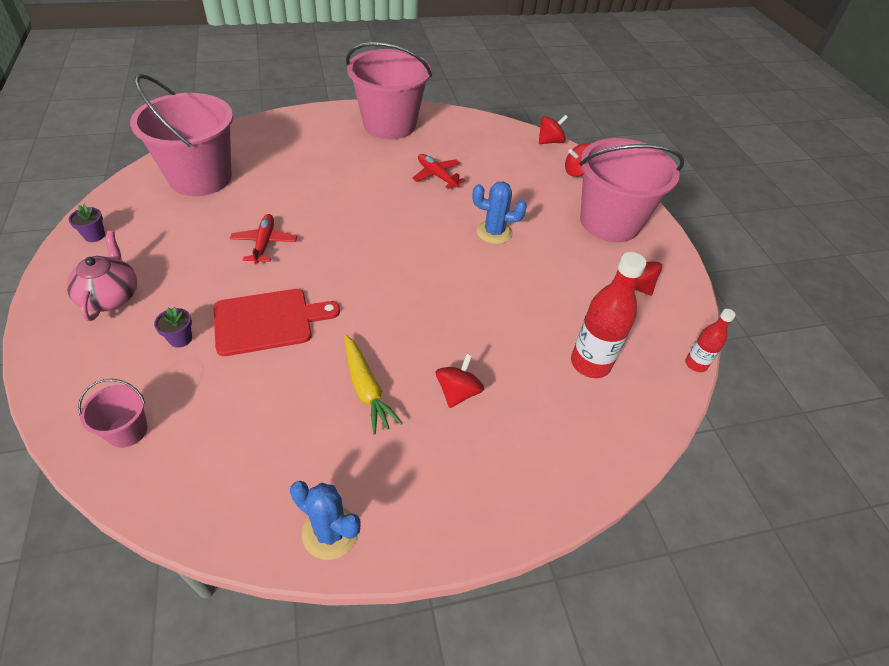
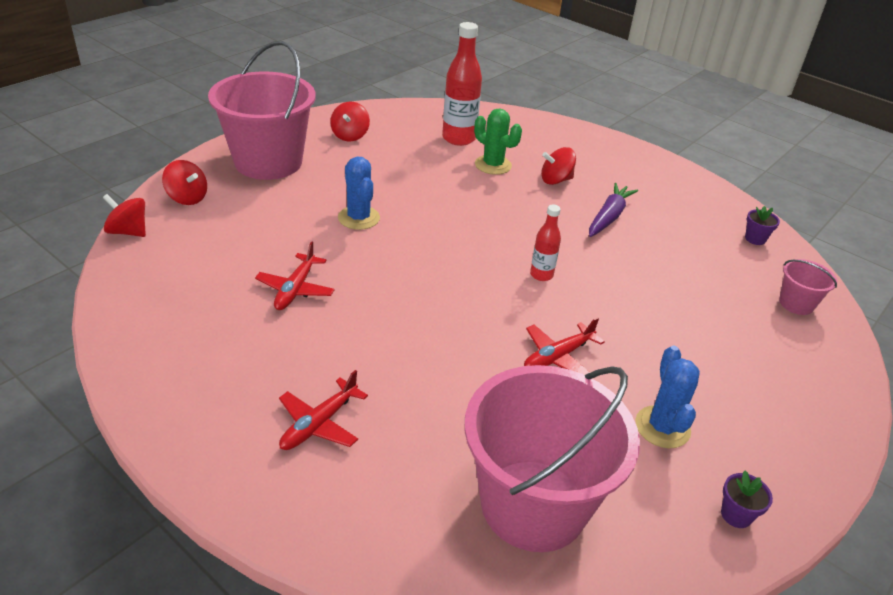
camera: 125 degrees left, 10 degrees down
(110, 296) = (756, 417): pink teapot -> none
(180, 339) = (714, 333): purple flower pot -> purple flower pot (755, 239)
(268, 321) = (629, 295): red cutting board -> none
(326, 144) = (319, 423): none -> red plane
(330, 532) = (703, 190): blue cactus -> blue cactus (662, 427)
(366, 388) = (608, 217): yellow carrot -> purple carrot
(389, 125) = (202, 386): pink bucket -> none
(519, 359) = (493, 165): none -> green cactus
(696, 364) = (406, 104): red bottle -> red bottle (541, 275)

